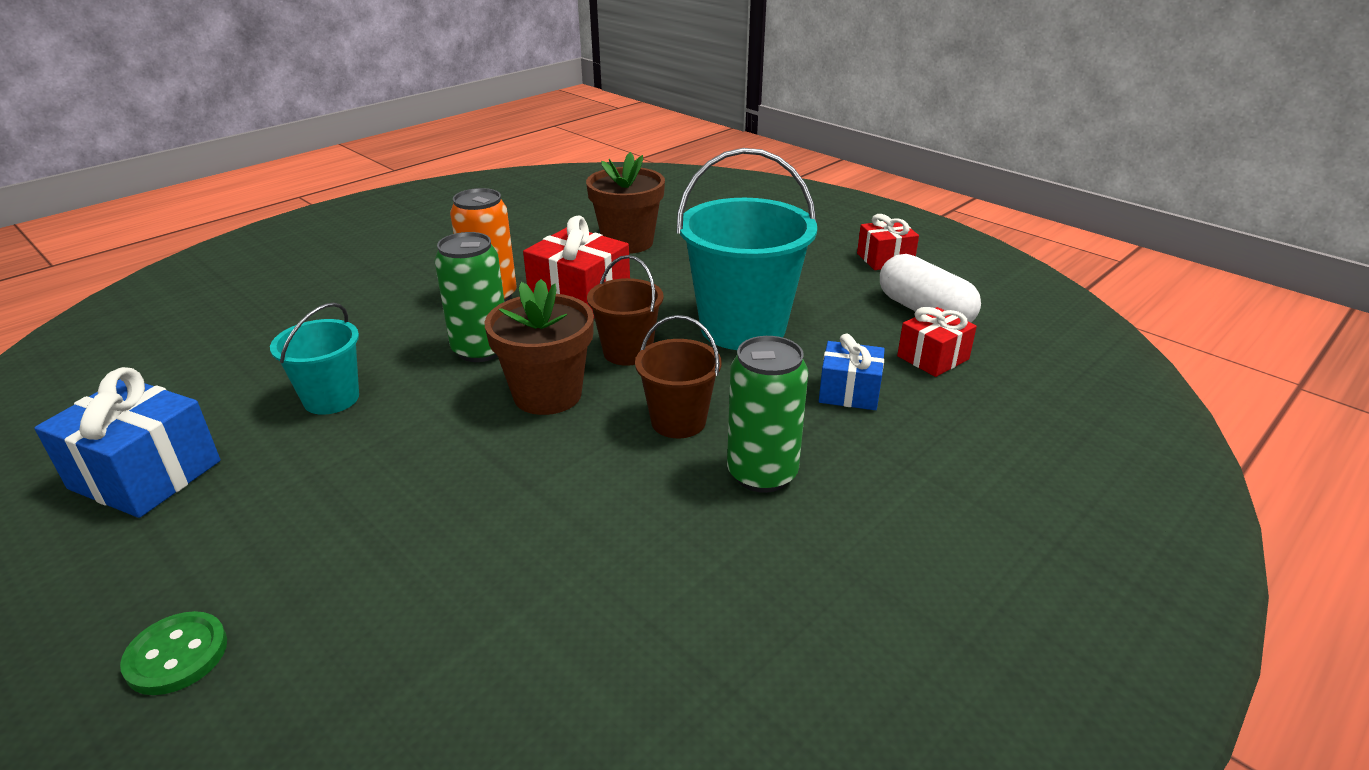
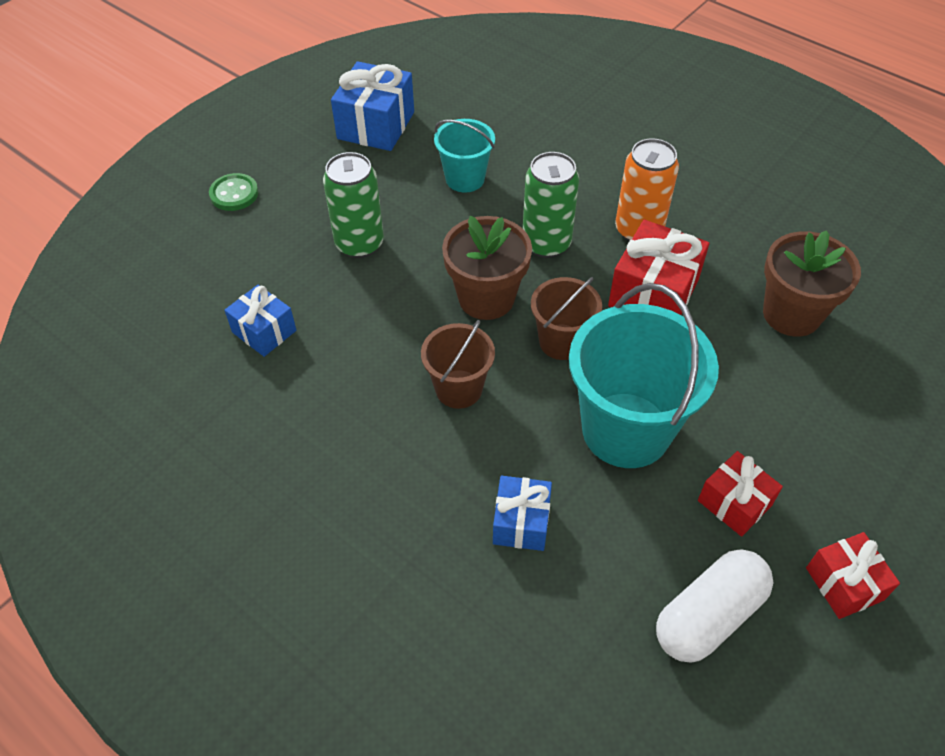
camera: 85 degrees right, 20 degrees up
(535, 600) = (264, 331): none -> blue gift
(762, 474) = (393, 451): green can -> green can (359, 244)
(933, 358) = (601, 610): red gift -> red gift (734, 503)

